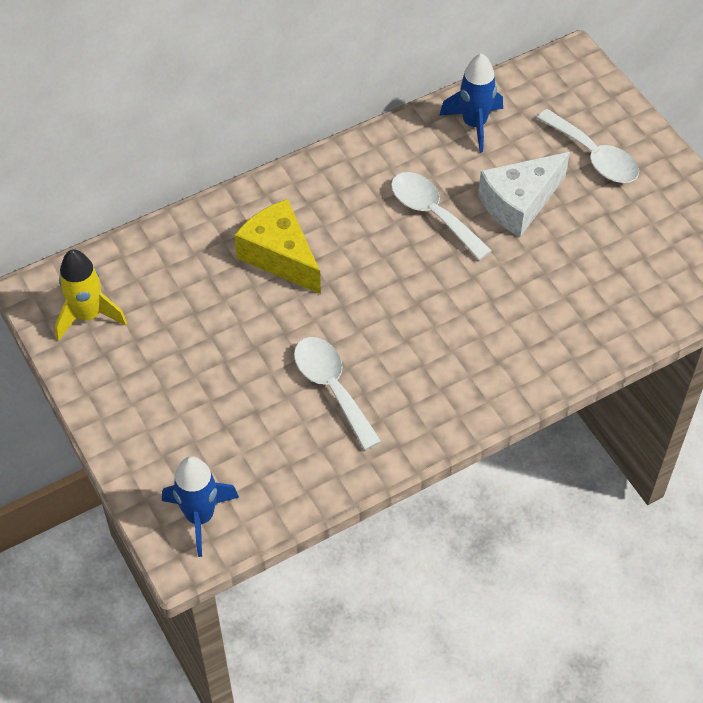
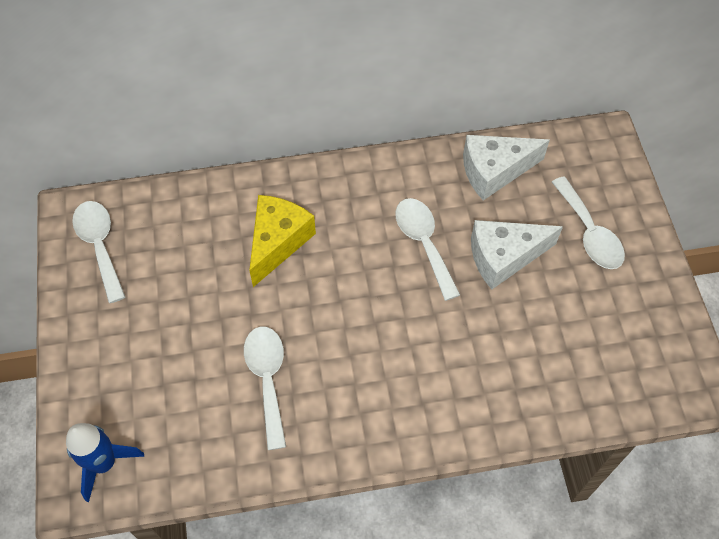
camera: 20 degrees right, 5 degrees up
(88, 316) = (100, 246): yellow rocket -> white spoon
(280, 256) = (278, 242): yellow cheese -> yellow cheese turned 45 degrees clockwise
(474, 124) = (494, 171): blue rocket -> white cheese

